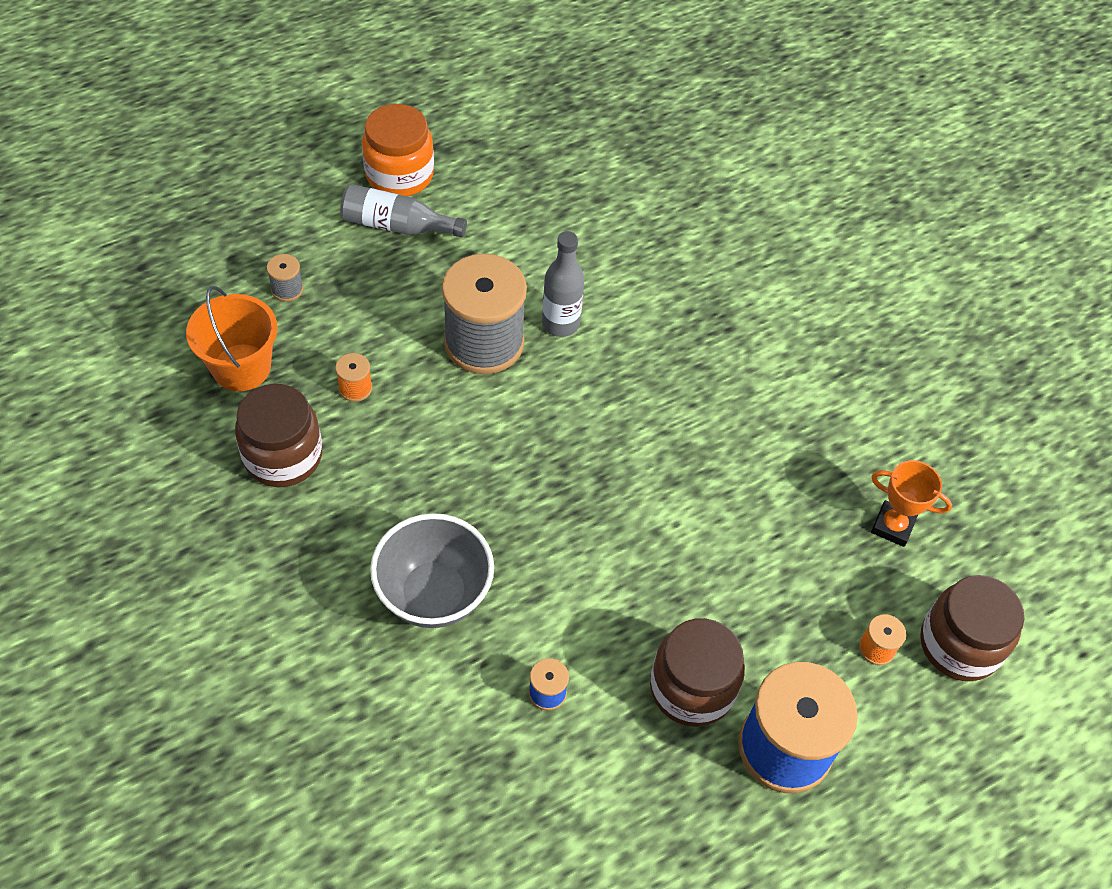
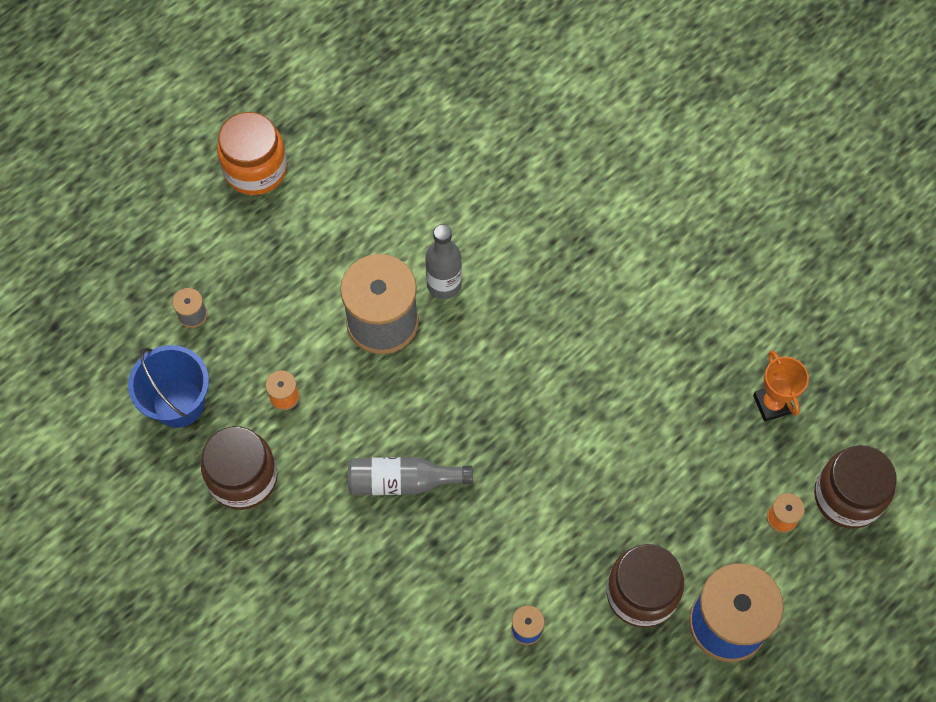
camera: 10 degrees left, 10 degrees up
(241, 367) = (178, 403): orange bucket -> blue bucket
(397, 225) = (270, 223): grey bottle -> grey bottle (402, 481)
(434, 595) = (410, 569): grey bowl -> none
(892, 526) = (772, 404): orange trophy -> orange trophy turned 60 degrees clockwise

